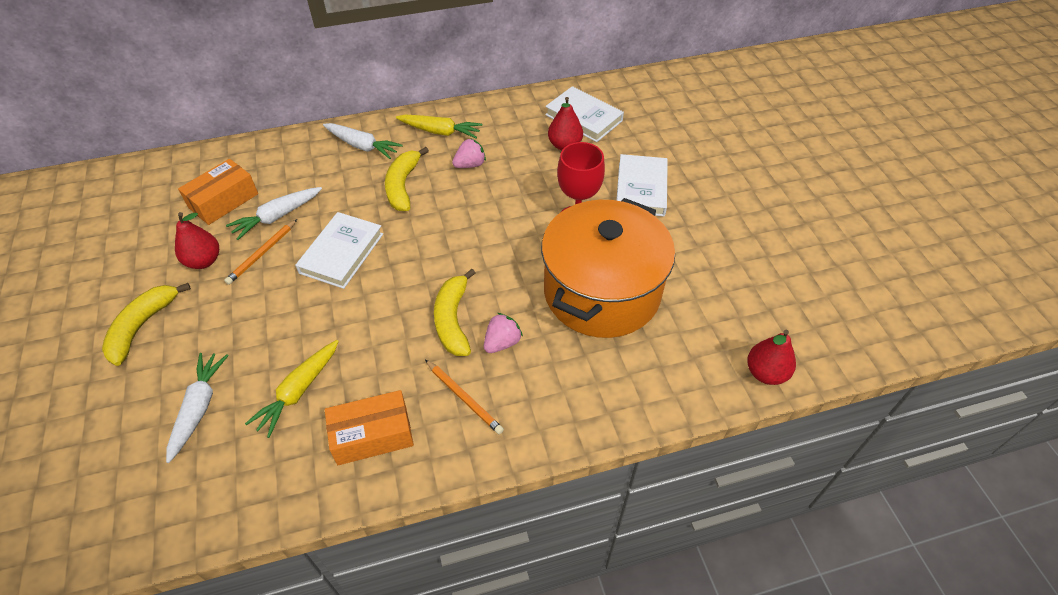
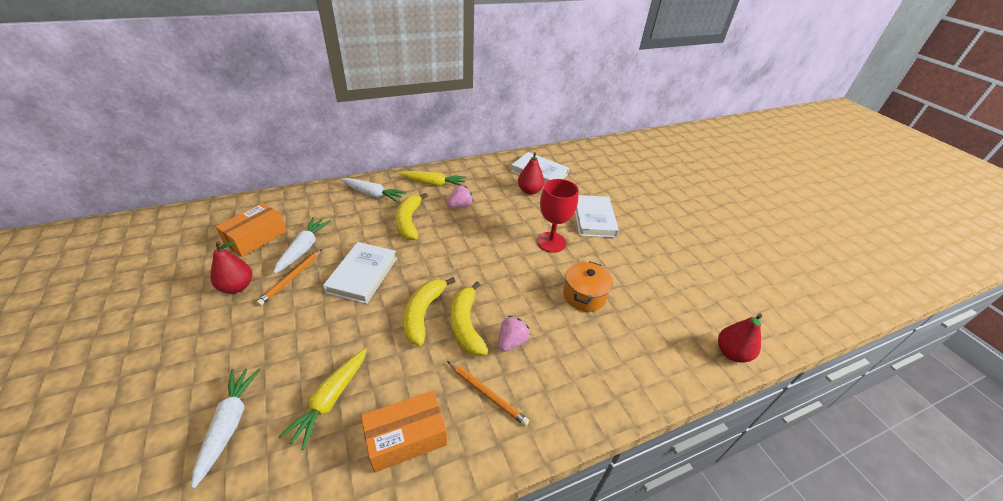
camera: 10 degrees left, 10 degrees down
(142, 326) = (174, 348): yellow banana -> yellow banana (423, 314)
(277, 217) = (304, 248): white carrot -> white carrot turned 150 degrees clockwise
(601, 292) = (584, 295): orange pot -> orange pot, size x0.45

